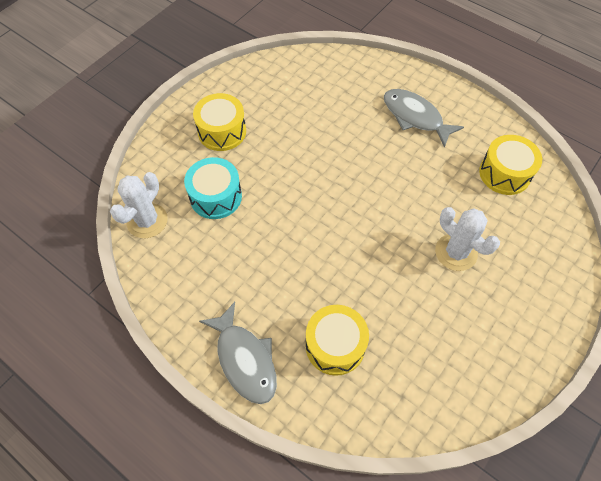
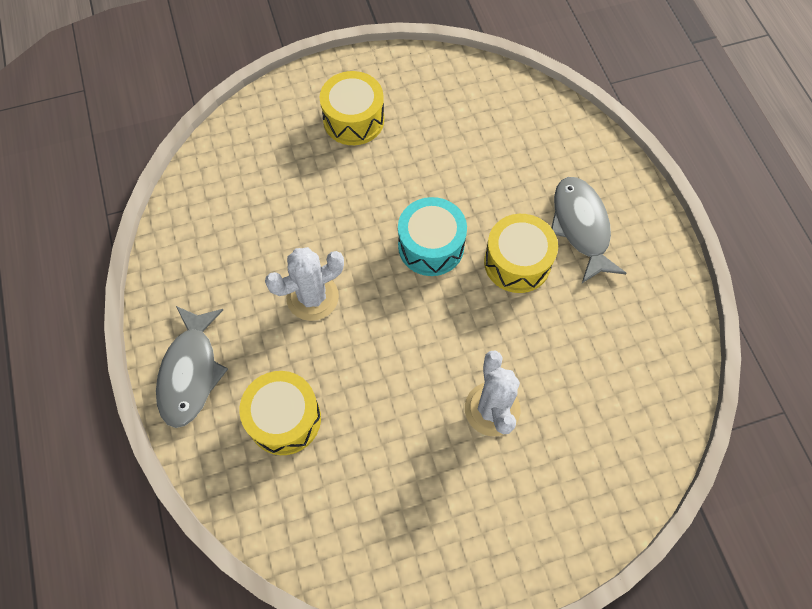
camera: 35 degrees right, 5 degrees up
(147, 221) = (208, 173): white cactus -> white cactus (312, 297)
(216, 196) = (292, 188): turquoise drum -> turquoise drum (431, 246)
(504, 173) = (630, 358): yellow drum -> yellow drum (517, 262)

